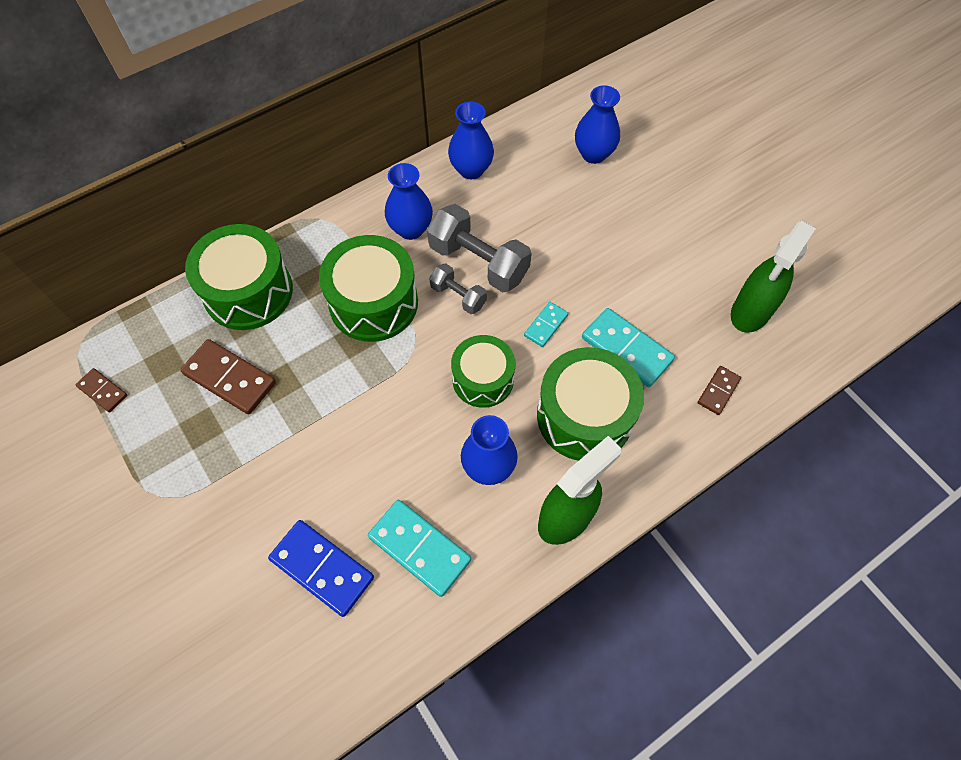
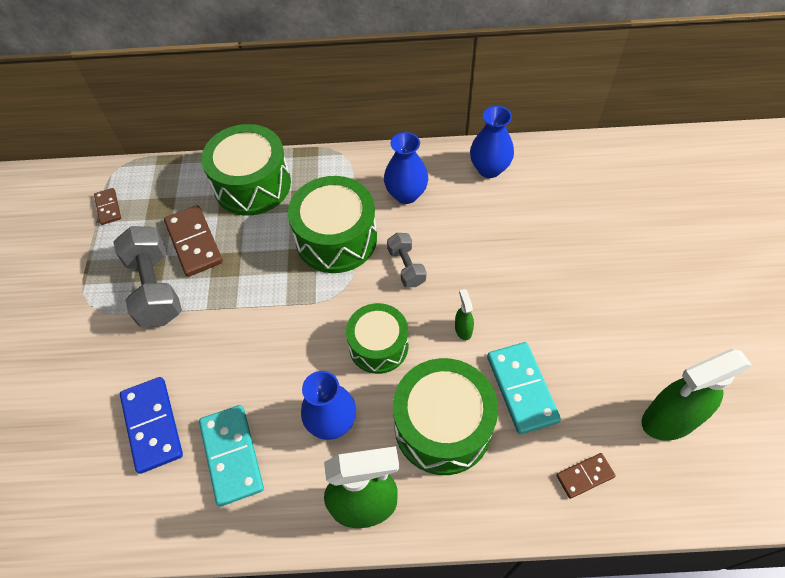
camera: 35 degrees right, 5 degrees down
(478, 262) = (442, 247): grey dumbbell -> grey dumbbell (156, 288)
(546, 325) = (463, 329): turquoise domino -> green spray bottle
(593, 154) = (608, 203): blue vase -> none

